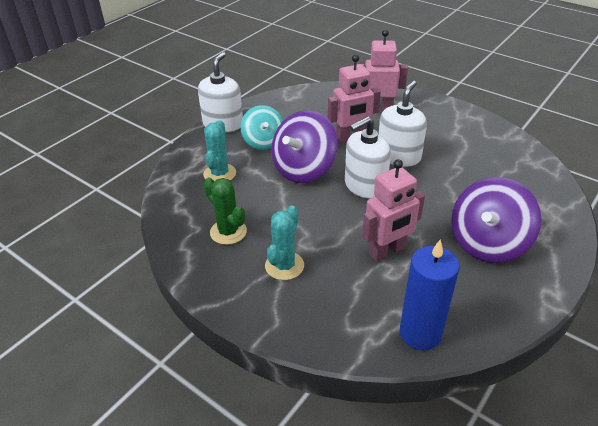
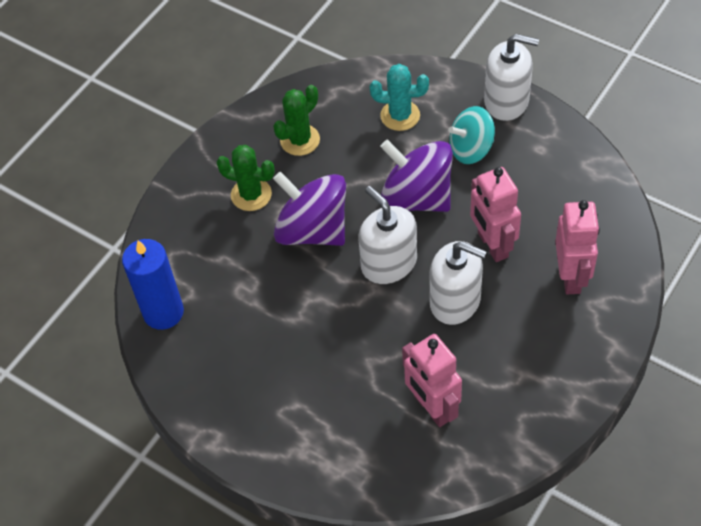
camera: 90 degrees right, 15 degrees up
(284, 266) = (251, 194): turquoise cactus -> green cactus
(387, 251) = (274, 286): pink robot -> pink robot (432, 408)
(488, 243) = (290, 387): purple spinning top -> purple spinning top (312, 230)

